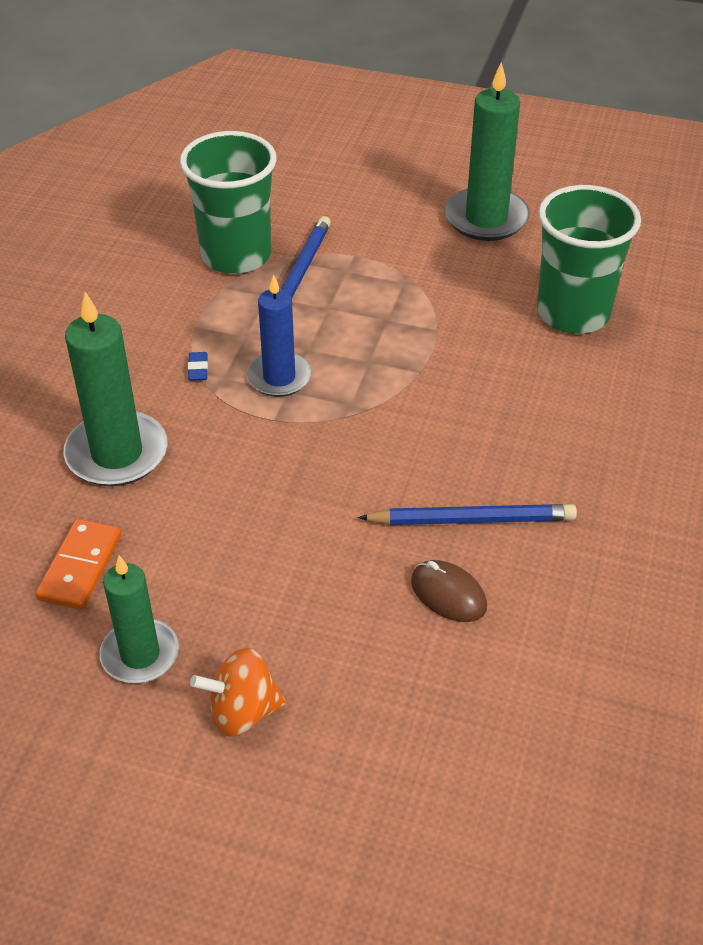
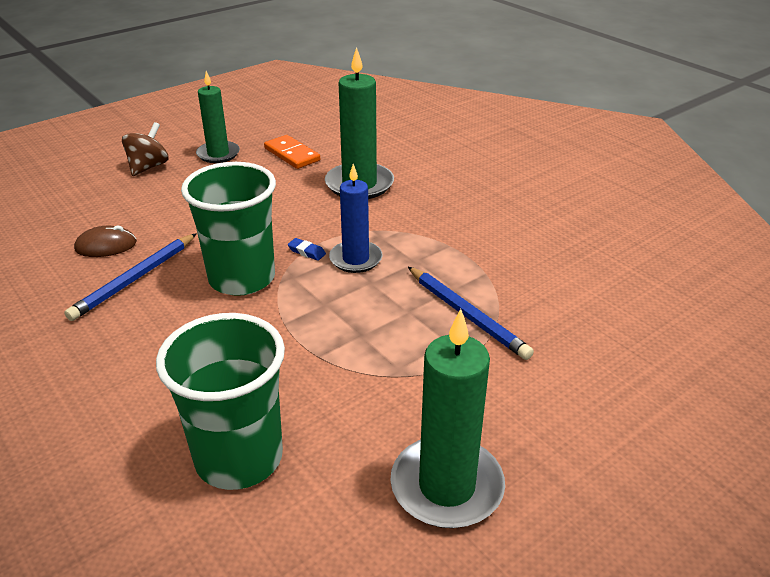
camera: 125 degrees right, 10 degrees down
(198, 369) = (402, 232): blue eraser -> blue eraser (307, 252)
(236, 255) = (524, 293): green cup -> green cup (242, 278)
(242, 711) = (148, 167): orange spinning top -> brown spinning top

